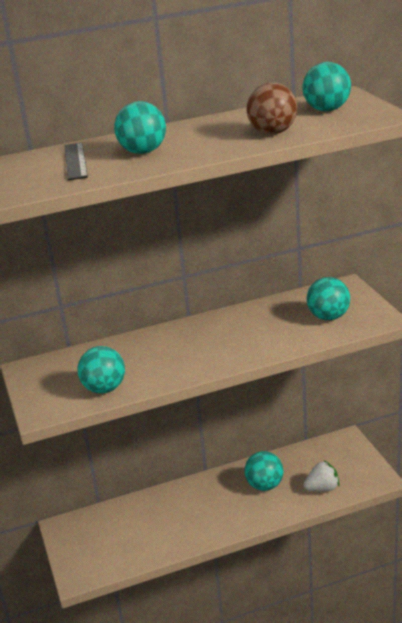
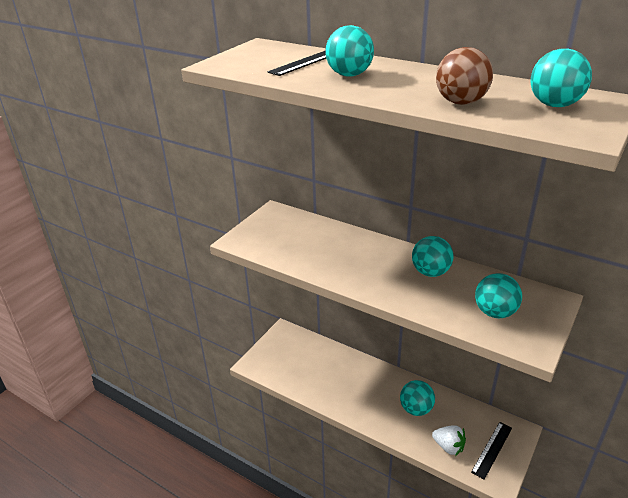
camera: 50 degrees right, 5 degrees up
(104, 389) = (283, 252): turquoise ball -> turquoise ball (430, 272)
(349, 465) = (492, 449): none -> black ruler

